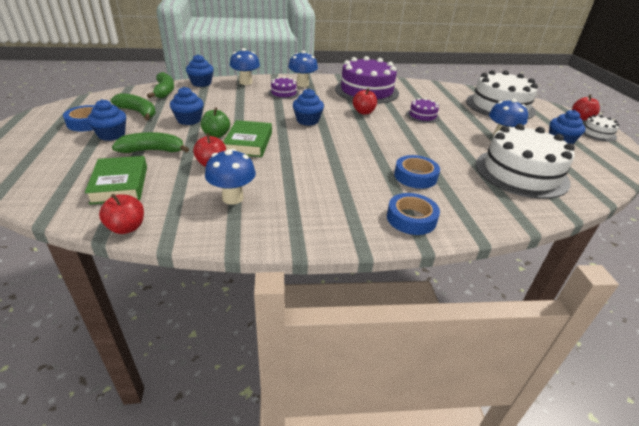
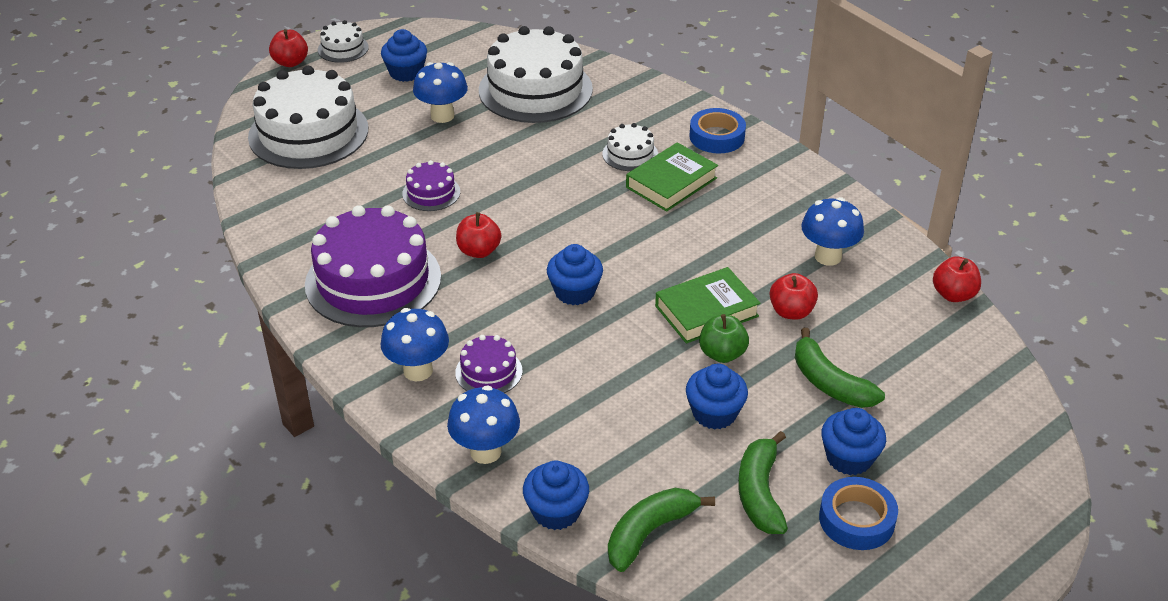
camera: 120 degrees left, 5 degrees up
(120, 184) = (916, 353): green book -> green book (671, 183)
(415, 176) = (630, 154): blue tape -> white cake

